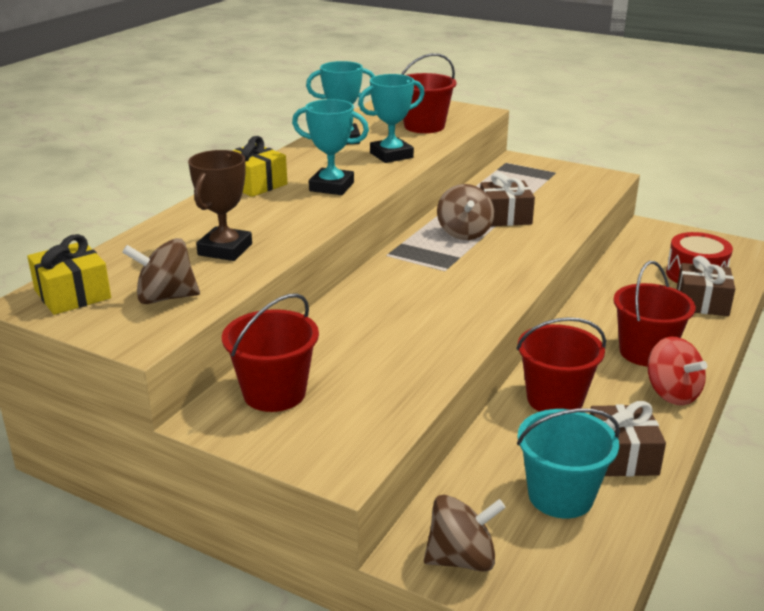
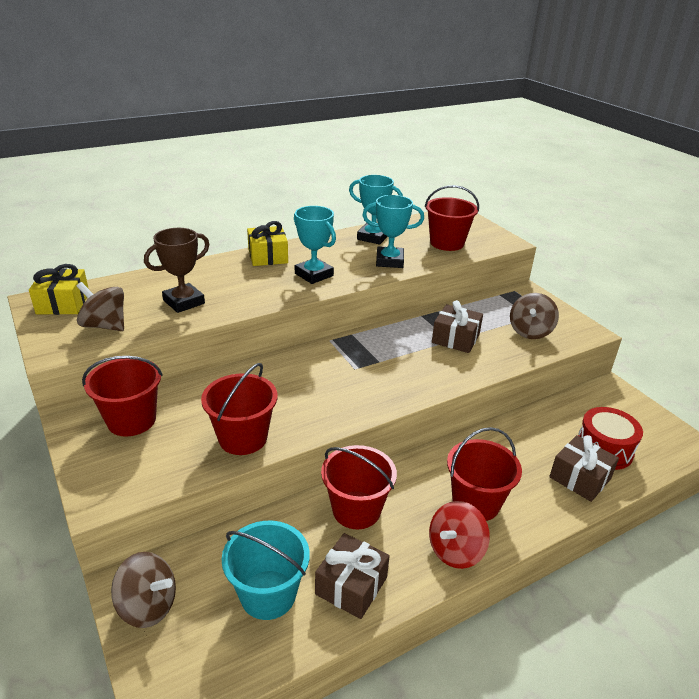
camera: 30 degrees right, 5 degrees up
(416, 363) = (243, 438): none -> red bucket
(464, 233) = (407, 342): brown spinning top -> brown spinning top (530, 331)
(672, 393) = (455, 551): red spinning top -> red spinning top turned 45 degrees clockwise

